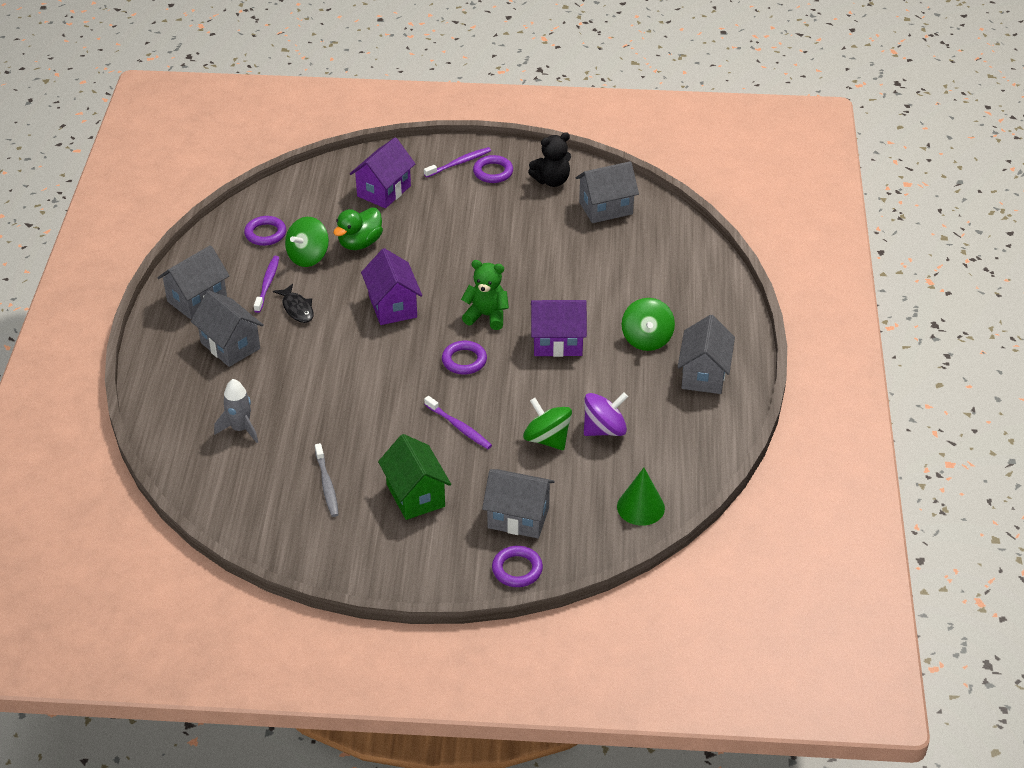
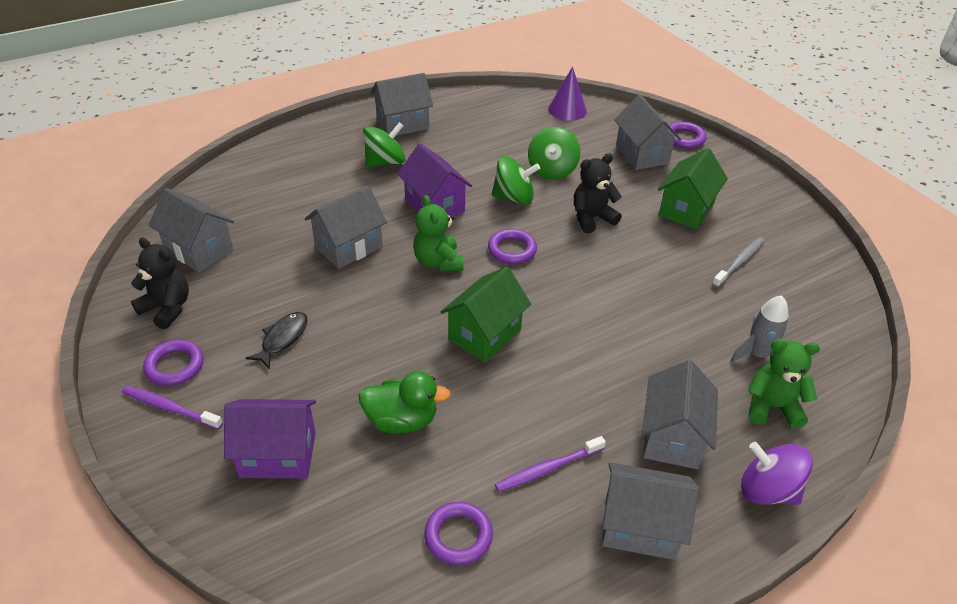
camera: 125 degrees left, 0 degrees up
(199, 406) = (772, 407): none -> green teddy bear
(297, 308) = (560, 413): black fish -> black fish (282, 339)
(308, 257) = (466, 457): green spinning top -> green spinning top (514, 197)
(392, 306) = (484, 334): purple house -> green house
(459, 427) = (592, 218): purple toothbrush -> black teddy bear
(545, 278) = (348, 247): none -> grey house
(604, 429) = (511, 148): purple spinning top -> purple spinning top (767, 490)
(640, 507) = (567, 110): green cone -> purple cone

